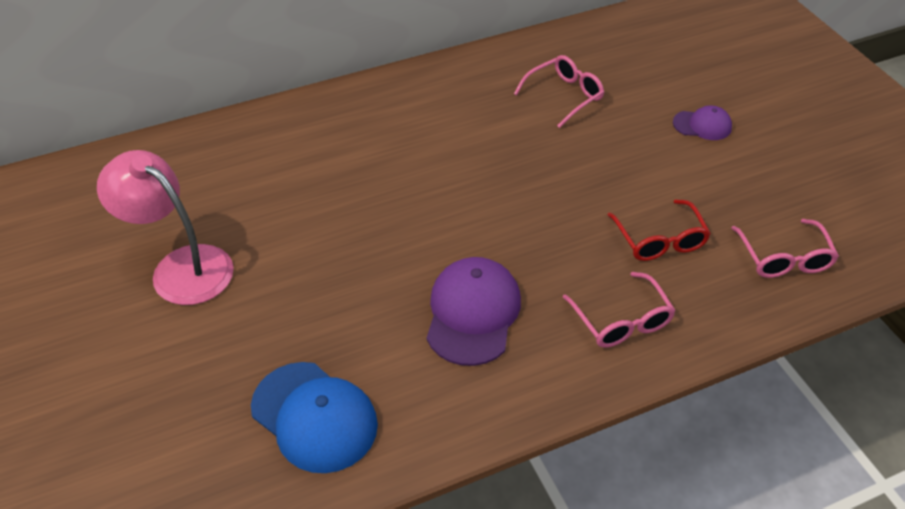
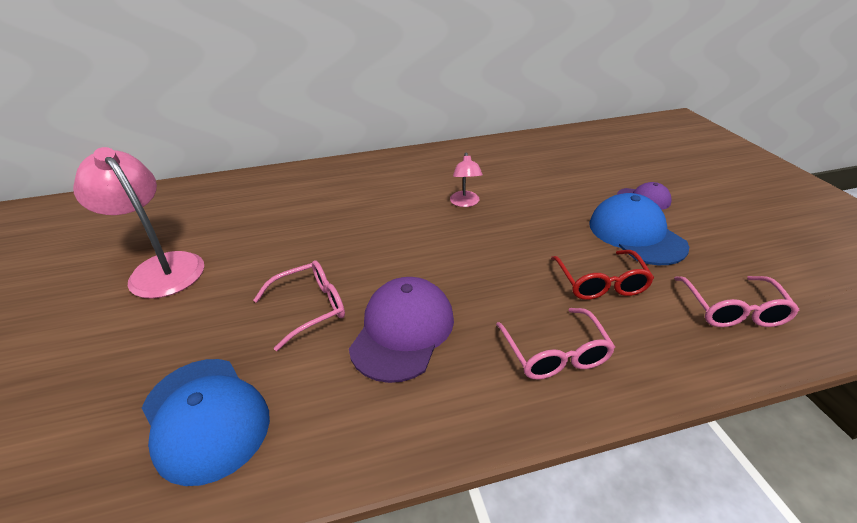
camera: 10 degrees right, 10 degrees down
(502, 147) = (465, 203): none -> pink lamp
(564, 96) = (524, 173): pink glasses -> pink glasses (310, 308)
(694, 176) = (636, 234): none -> blue cap

